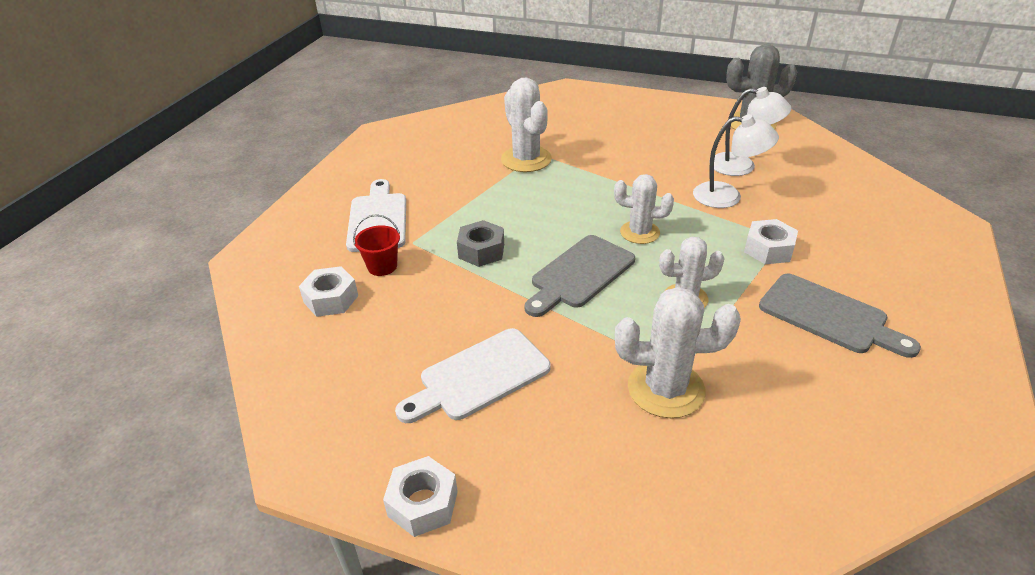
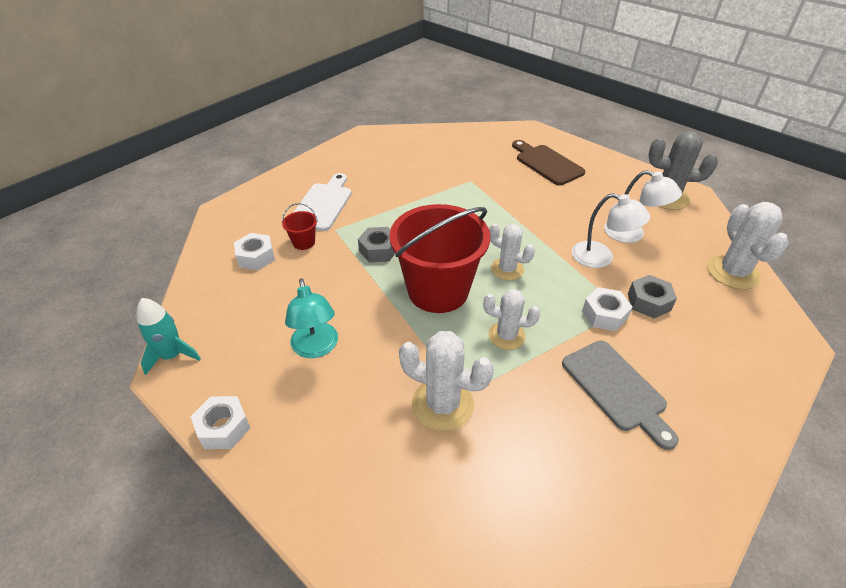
camera: 20 degrees right, 5 degrees up
(294, 444) = (172, 356): none -> turquoise rocket
(479, 377) = (316, 348): white cutting board -> turquoise lamp
(526, 159) = (458, 183): white cactus -> white cactus (733, 272)
(579, 274) = (438, 290): grey cutting board -> red bucket
(609, 118) = (546, 163): none -> brown cutting board
(802, 225) = (648, 302): none -> grey nut

